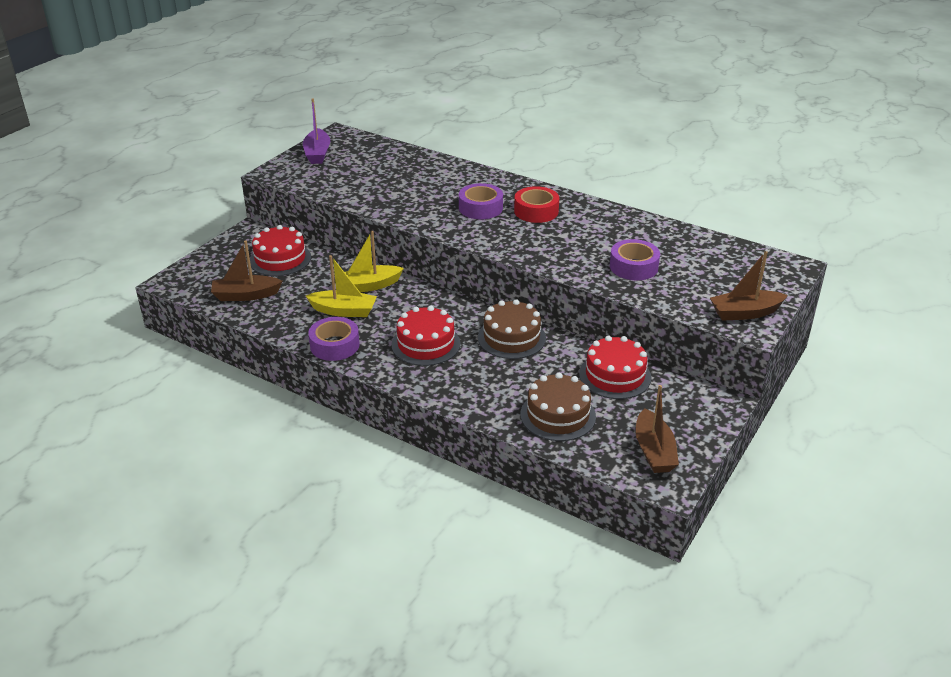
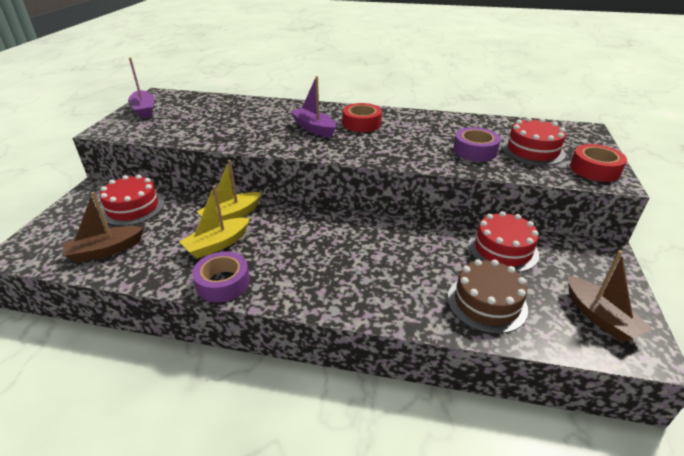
camera: 20 degrees left, 0 degrees up
(344, 311) = (217, 244): yellow boat -> yellow boat turned 150 degrees clockwise
(426, 344) = (315, 259): red cake -> red cake (532, 150)
(480, 208) = (314, 128): purple tape -> purple boat
(511, 337) = (390, 235): brown cake -> none
(745, 313) = (594, 169): brown boat -> red tape

